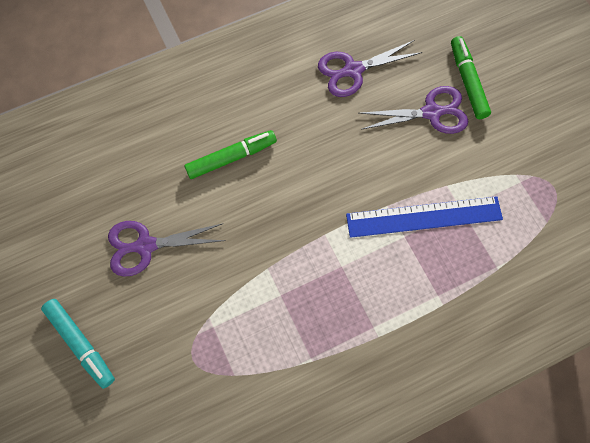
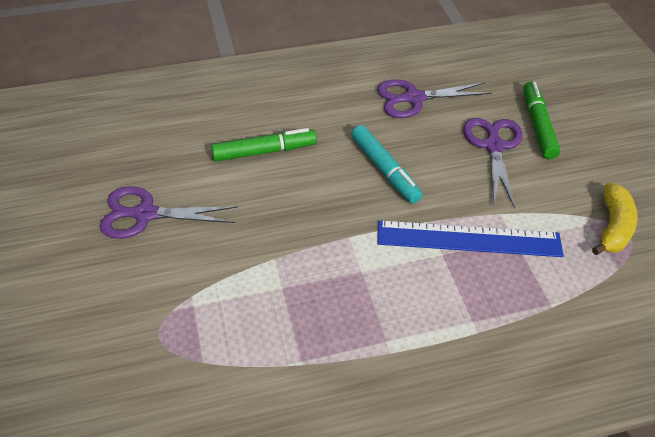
camera: 10 degrees right, 20 degrees down
(81, 344) = (37, 295): turquoise marker -> turquoise marker (385, 169)
(432, 113) = (494, 146): purple scissors -> purple scissors turned 90 degrees counterclockwise
(539, 181) = (612, 227): none -> yellow banana

